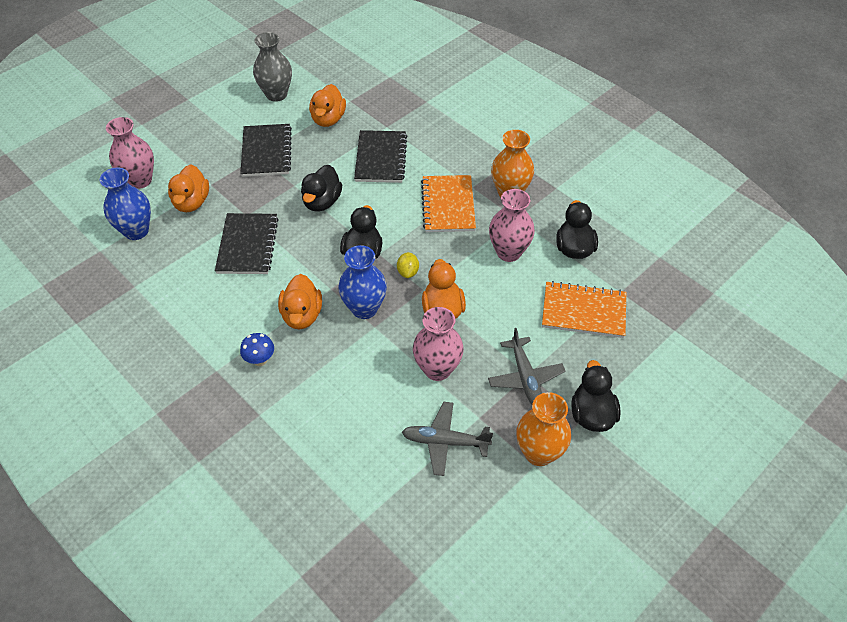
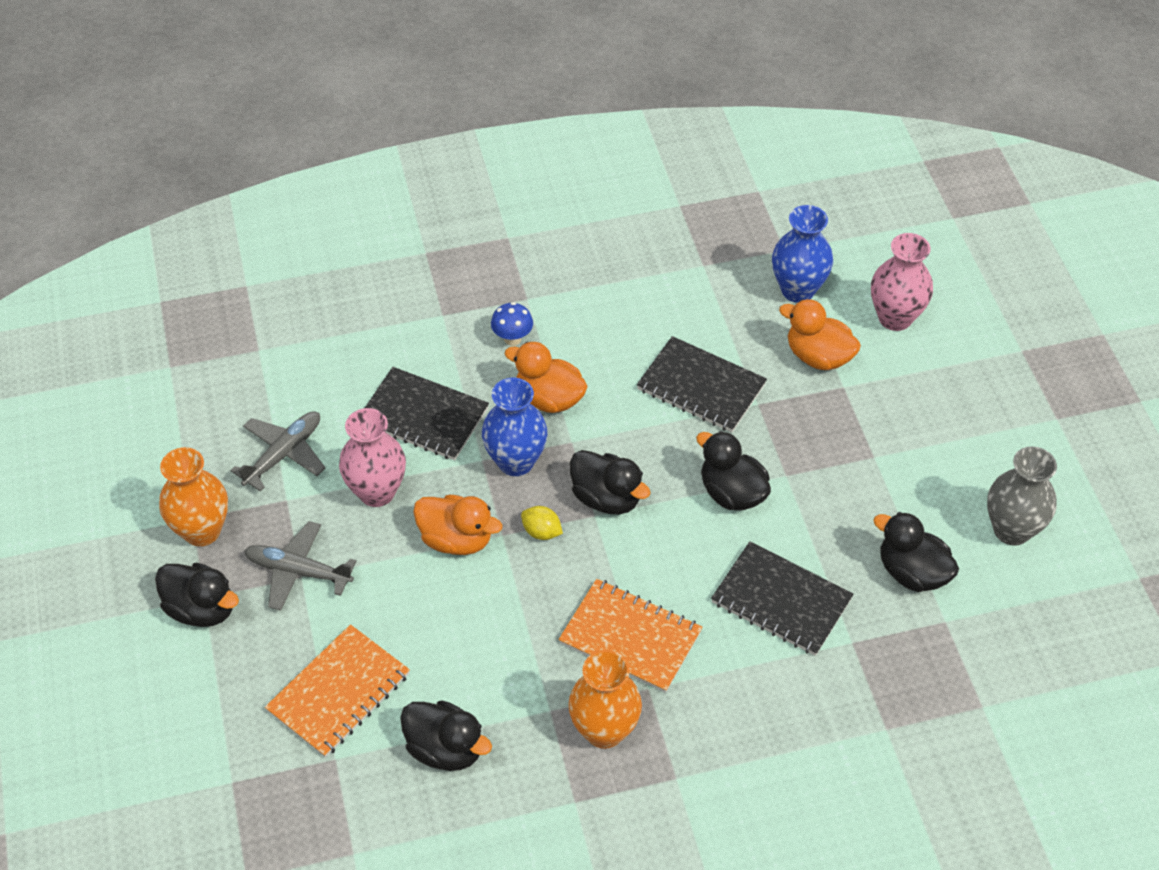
camera: 120 degrees right, 0 degrees up
(266, 152) = (876, 469): black notebook -> black notebook (423, 416)
(328, 119) = (912, 572): orange duck -> black duck
(508, 252) = (495, 664): pink vase -> none

